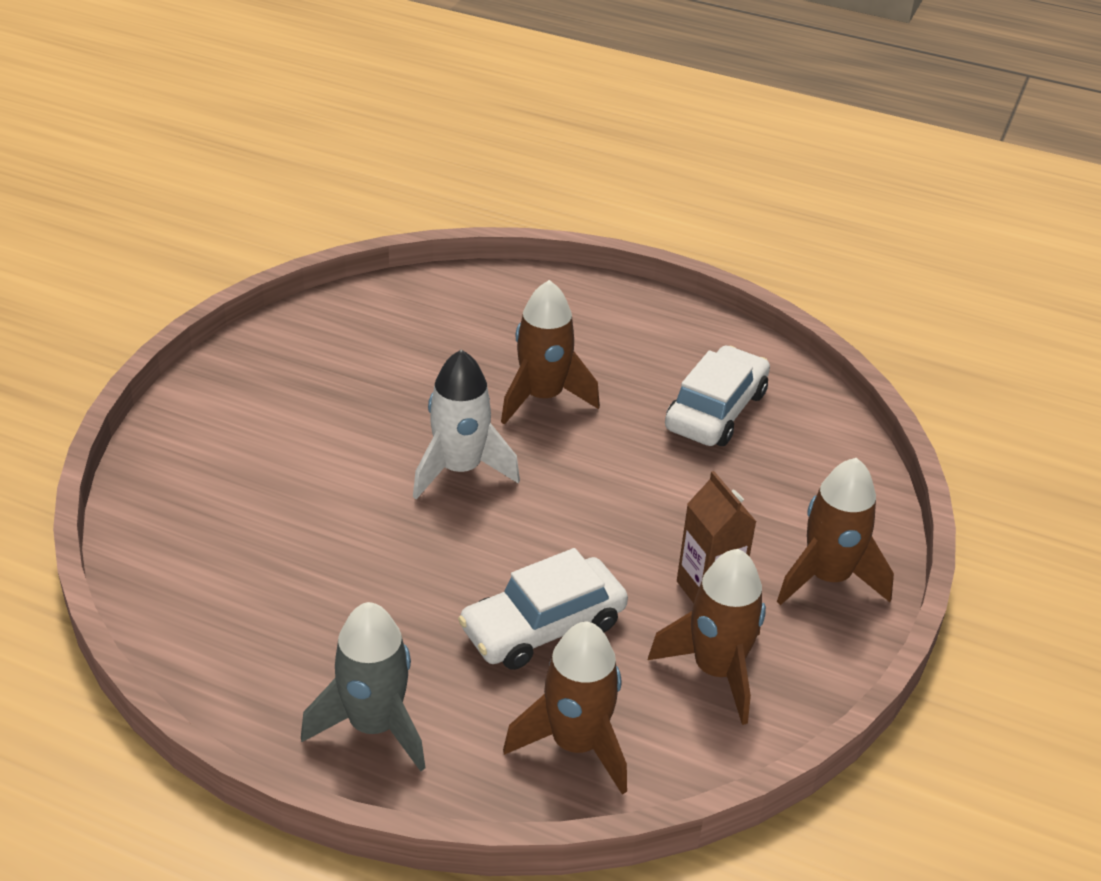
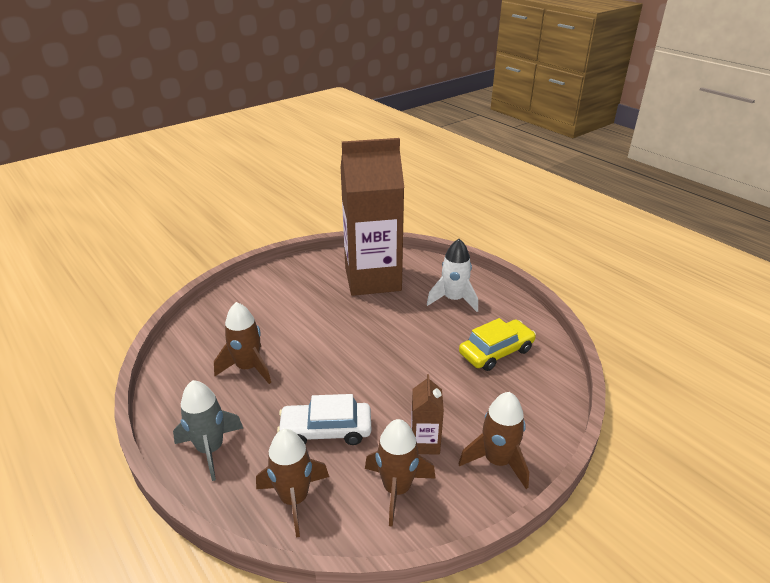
camera: 30 degrees right, 5 degrees down
(416, 340) = (372, 279): none -> brown carton
(460, 469) = (346, 341): white rocket -> white rocket (453, 299)
(542, 397) = (411, 320): brown rocket -> brown rocket (248, 368)
(716, 410) = (496, 352): white car -> yellow car

